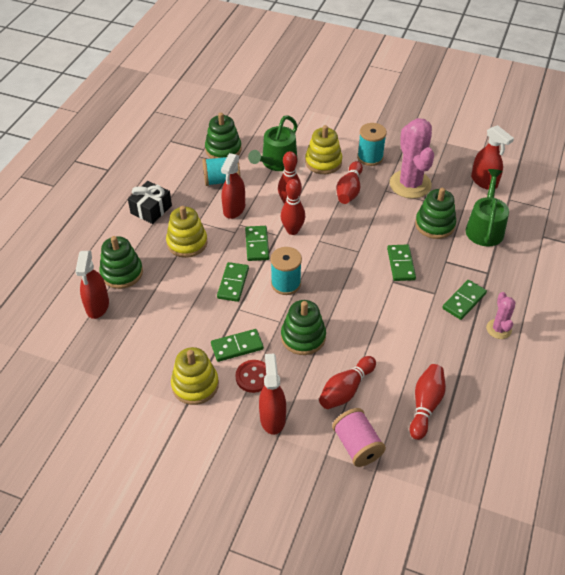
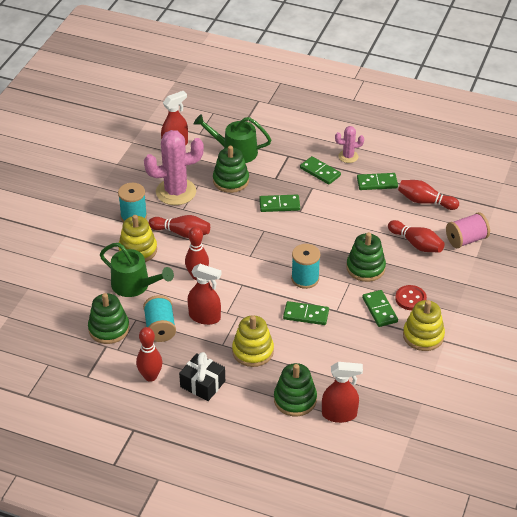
camera: 90 degrees left, 5 degrees down
(257, 245) = (255, 299): green domino -> green domino (377, 183)
(272, 418) = (449, 287): red spray bottle -> none
(292, 230) = (236, 274): red bowling pin -> red bowling pin (150, 376)

